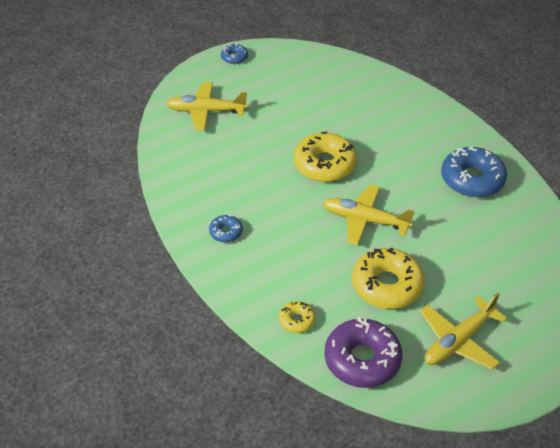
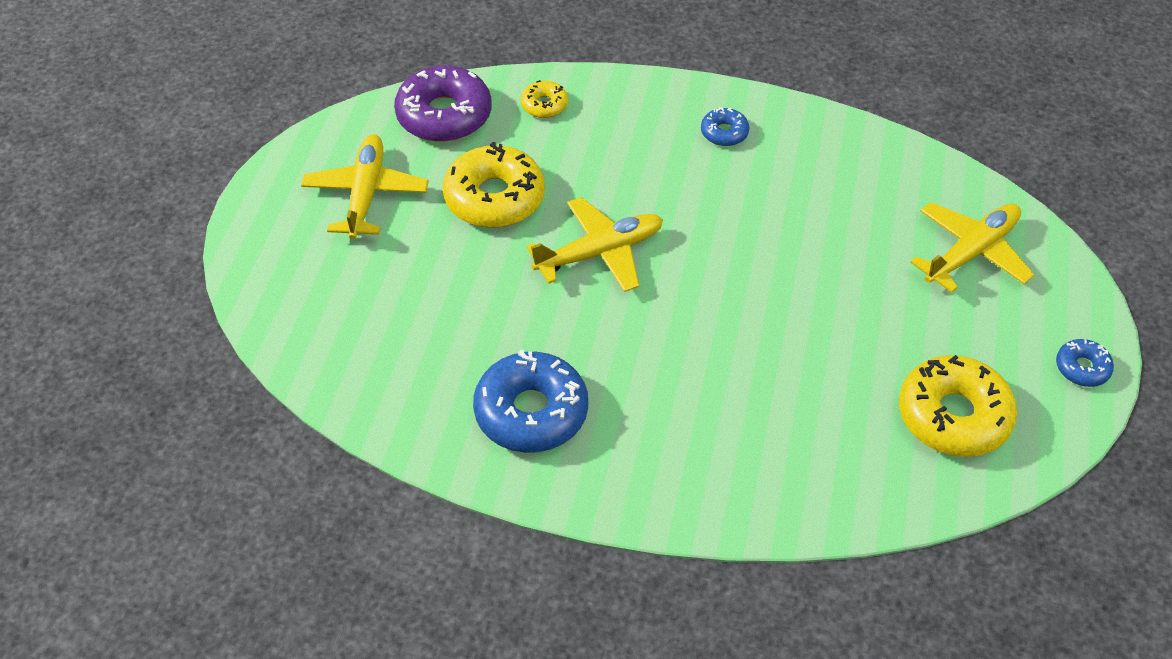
camera: 135 degrees right, 5 degrees up
(324, 164) = (733, 290): yellow donut -> yellow donut (953, 416)

